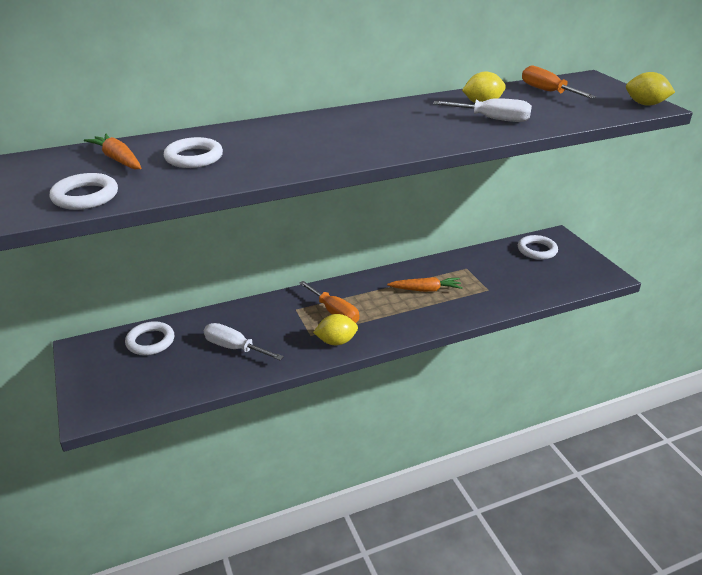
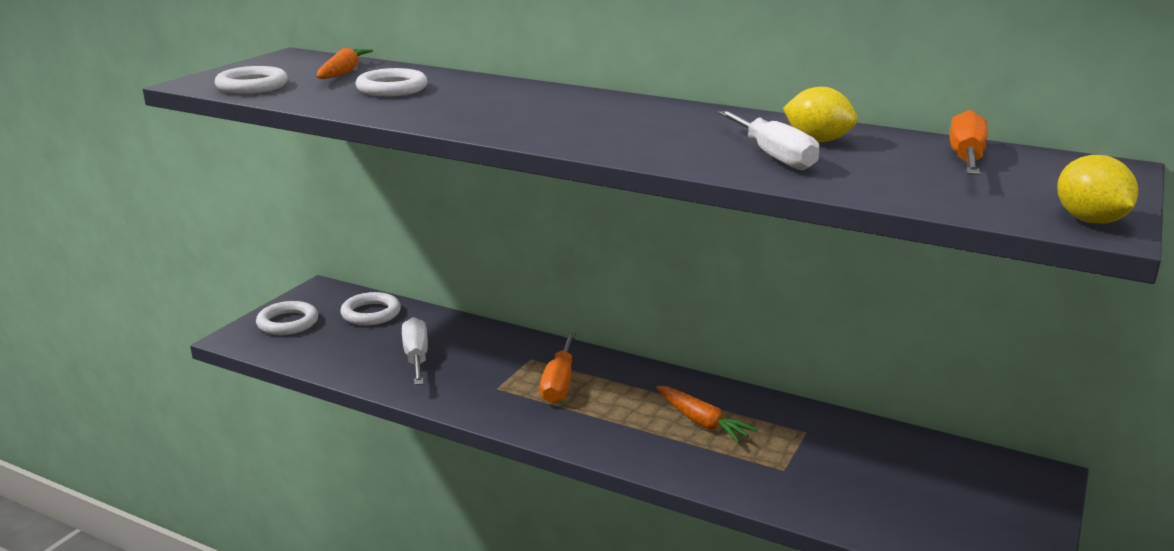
camera: 50 degrees right, 10 degrees down
(336, 341) = (506, 408): yellow lemon -> none
(537, 250) = (963, 472): white ring -> white ring (288, 323)

